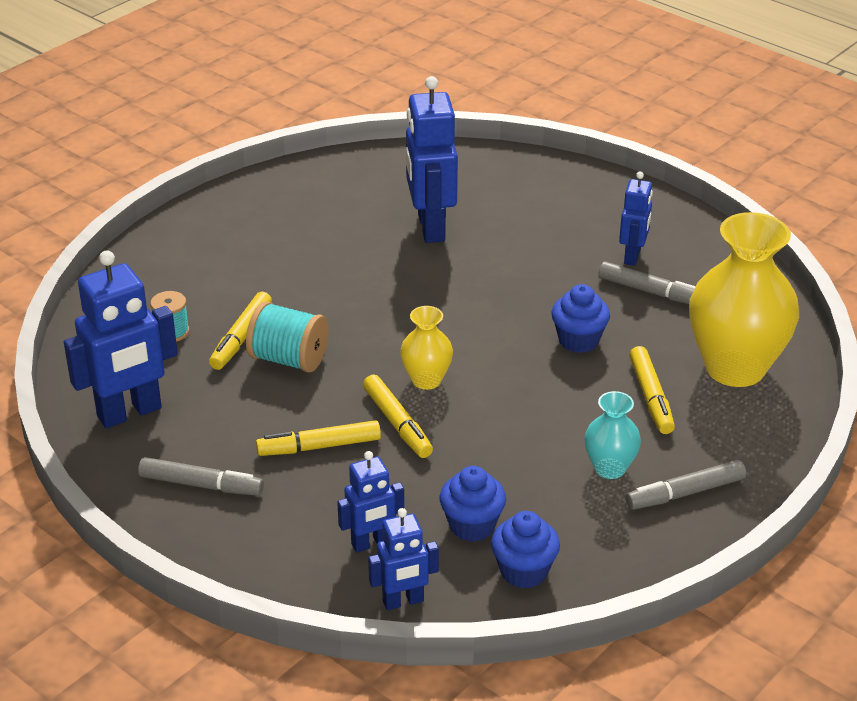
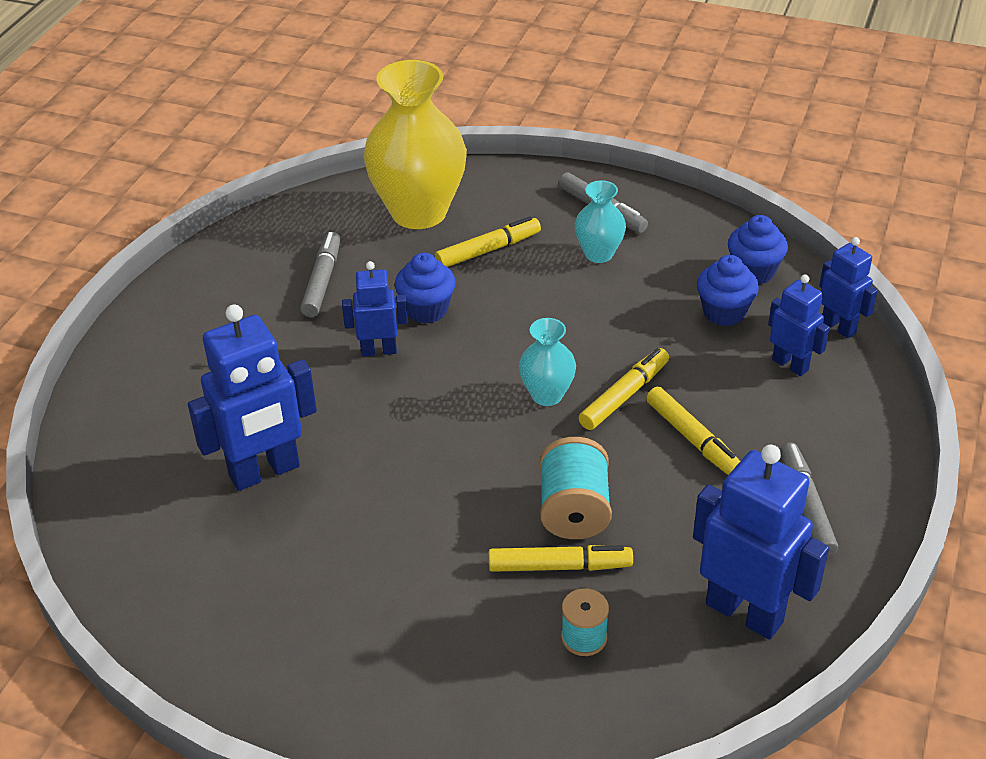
camera: 110 degrees left, 5 degrees up
(426, 380) = (547, 395): yellow vase -> turquoise vase
(633, 256) = (263, 304): blue robot -> blue robot (378, 350)

